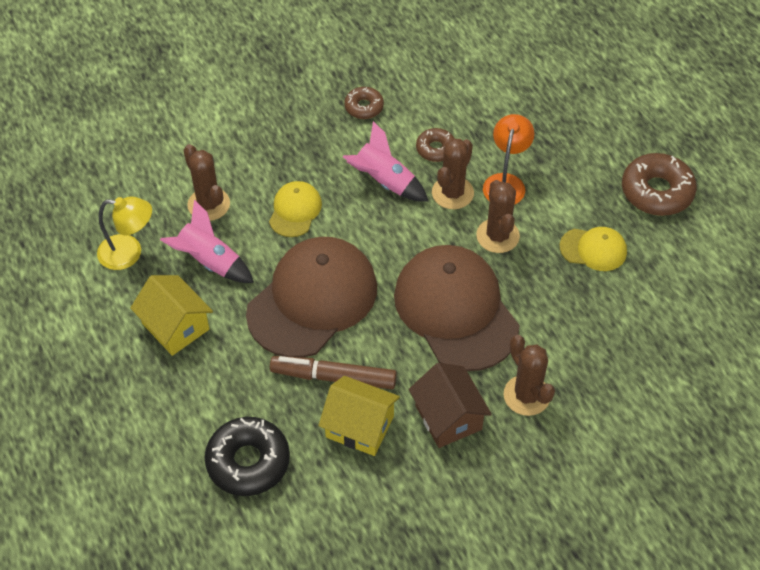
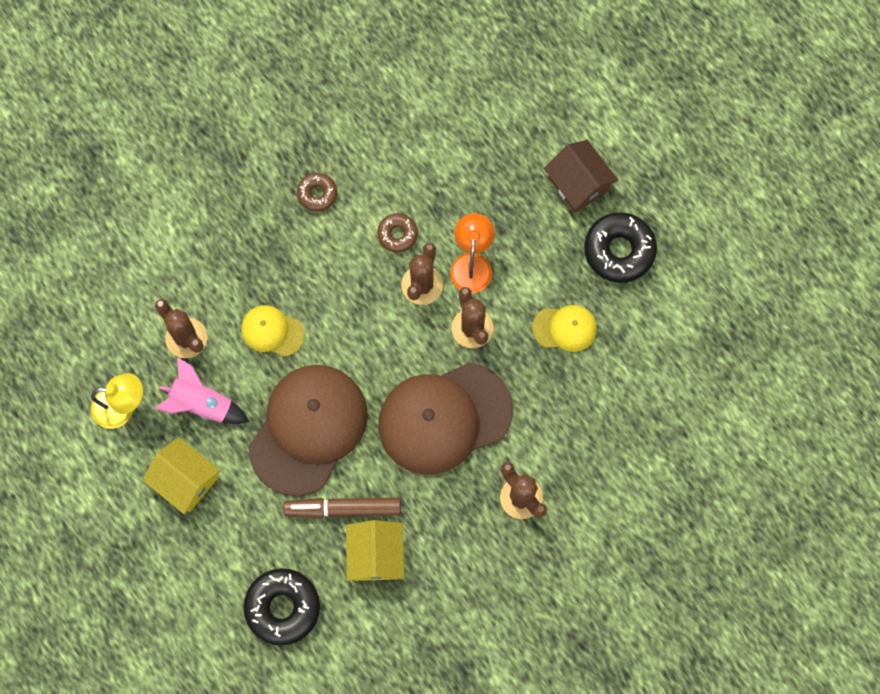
camera: 10 degrees left, 20 degrees up
(295, 210) = (272, 331): yellow cap -> yellow cap turned 75 degrees counterclockwise
(360, 427) = (376, 555): yellow house -> yellow house turned 75 degrees clockwise
(385, 182) = (353, 282): pink rocket -> none
(448, 417) = (454, 532): brown house -> brown house (578, 184)
(456, 310) = (444, 418): brown cap -> brown cap turned 75 degrees counterclockwise
(657, 191) = (619, 250): brown donut -> black donut

